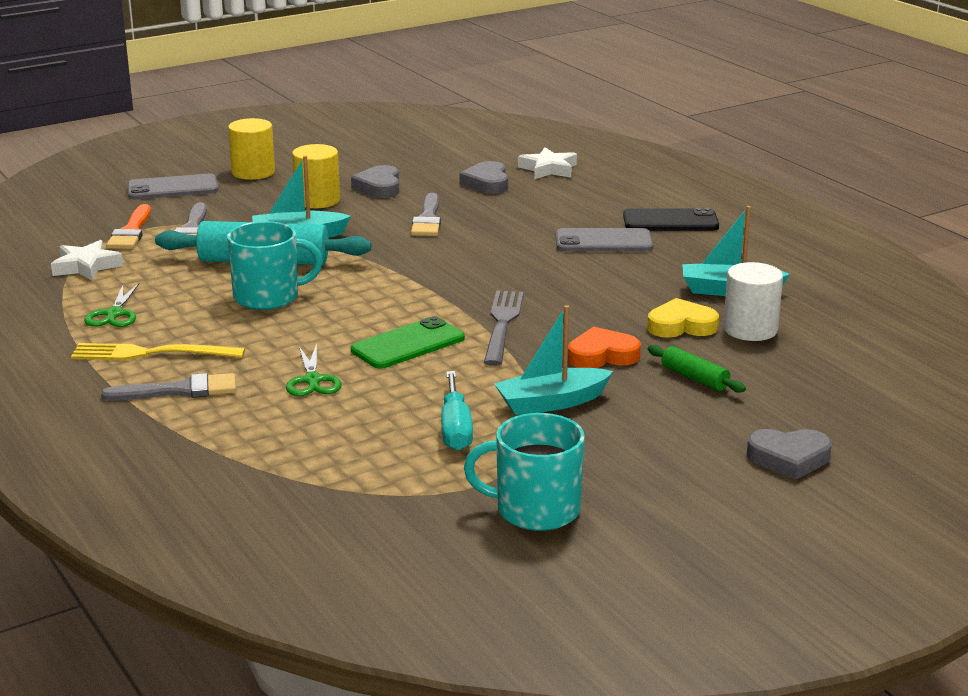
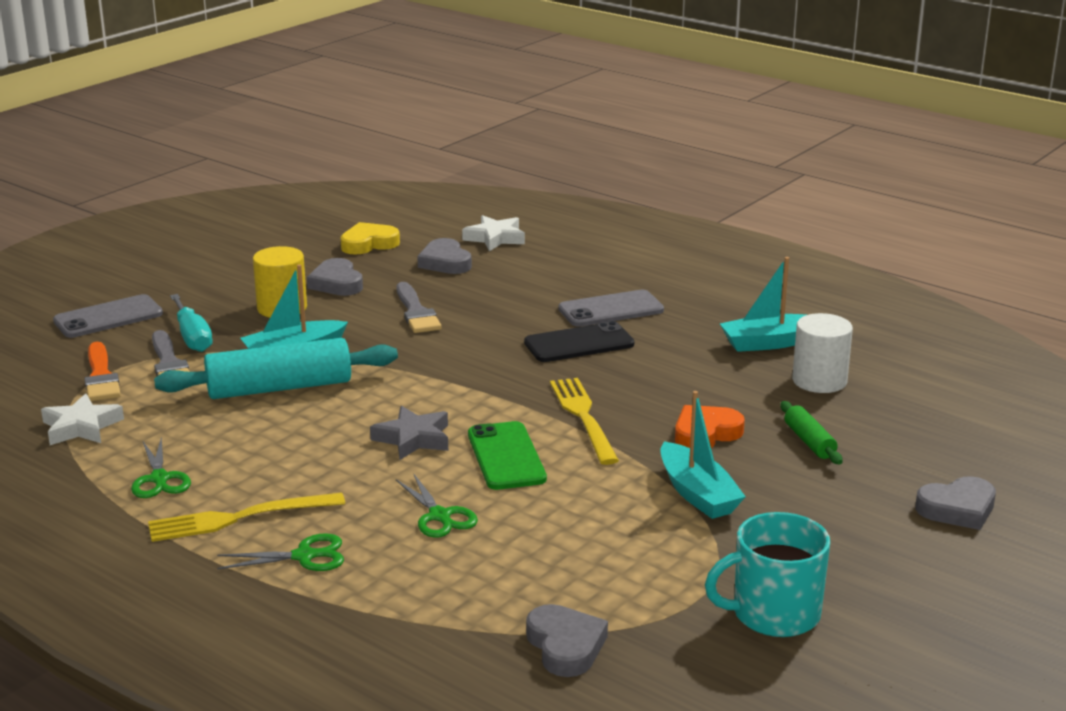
camera: 20 degrees left, 0 degrees up
(179, 391) = (305, 556): grey brush -> green scissors
(253, 172) = (185, 285): yellow cylinder -> none
(268, 297) = (317, 428): turquoise mug -> none
(332, 498) = (565, 646): none -> grey heart
(341, 317) = (413, 439): none -> grey star
(408, 344) = (506, 456): green phone -> green phone turned 45 degrees counterclockwise
(455, 429) = (627, 542): turquoise screwdriver -> turquoise screwdriver (192, 337)
(502, 324) = (582, 416): grey fork -> yellow fork
(551, 402) = (697, 494): turquoise boat -> turquoise boat turned 75 degrees counterclockwise
(670, 221) = (657, 278): black phone -> black phone (579, 344)
(681, 326) = (754, 388): yellow heart -> yellow heart (369, 244)
(694, 378) = (809, 441): green rolling pin -> green rolling pin turned 45 degrees clockwise

